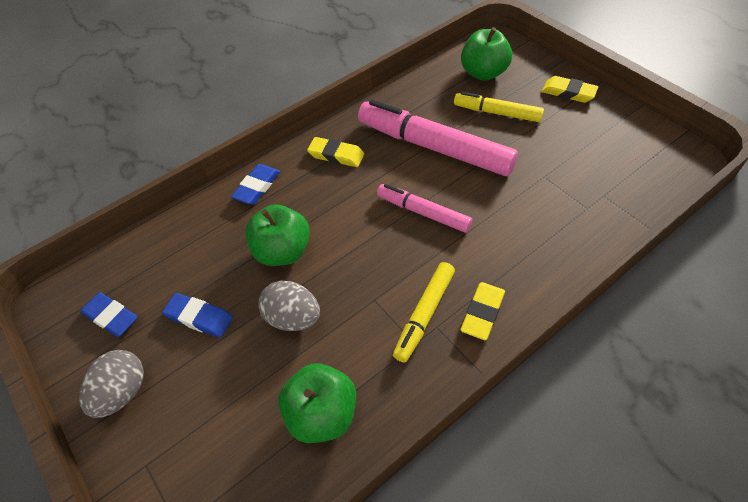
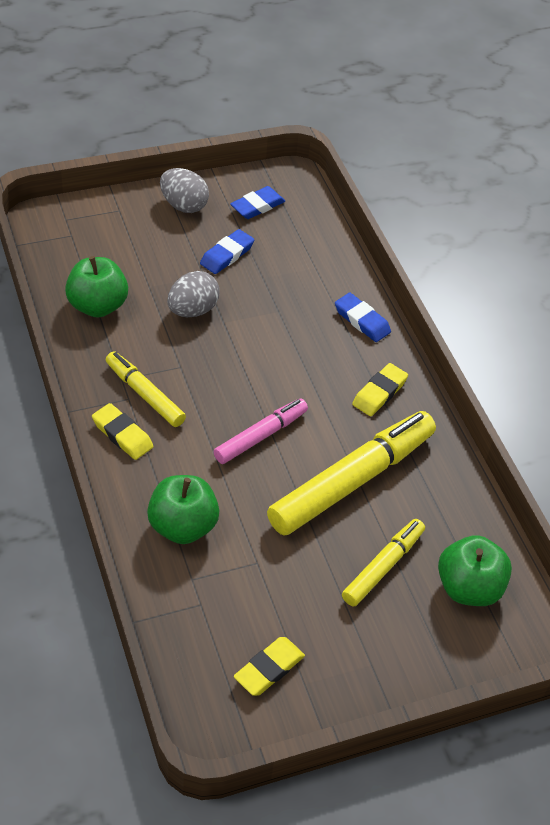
camera: 100 degrees right, 5 degrees down
(283, 251) = (268, 320): green apple -> green apple (182, 526)
(434, 147) = (351, 481): pink marker -> yellow marker
(568, 93) = (388, 665): yellow eraser -> yellow eraser (269, 669)

